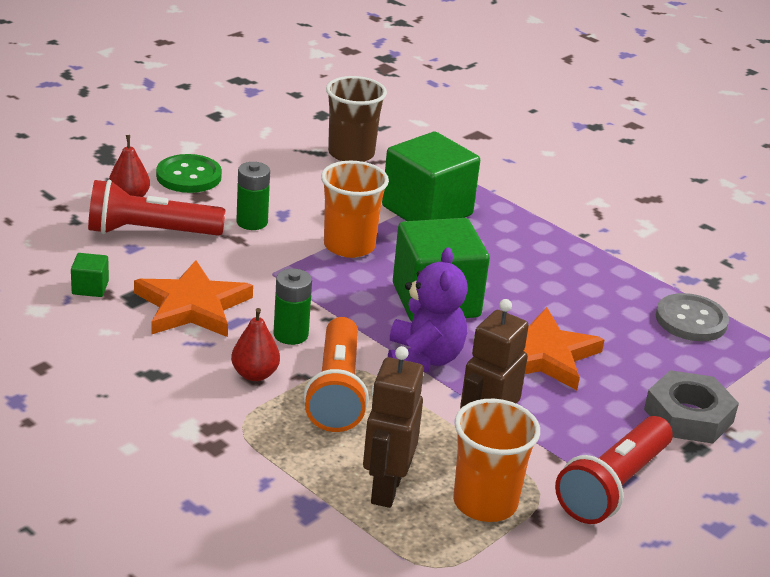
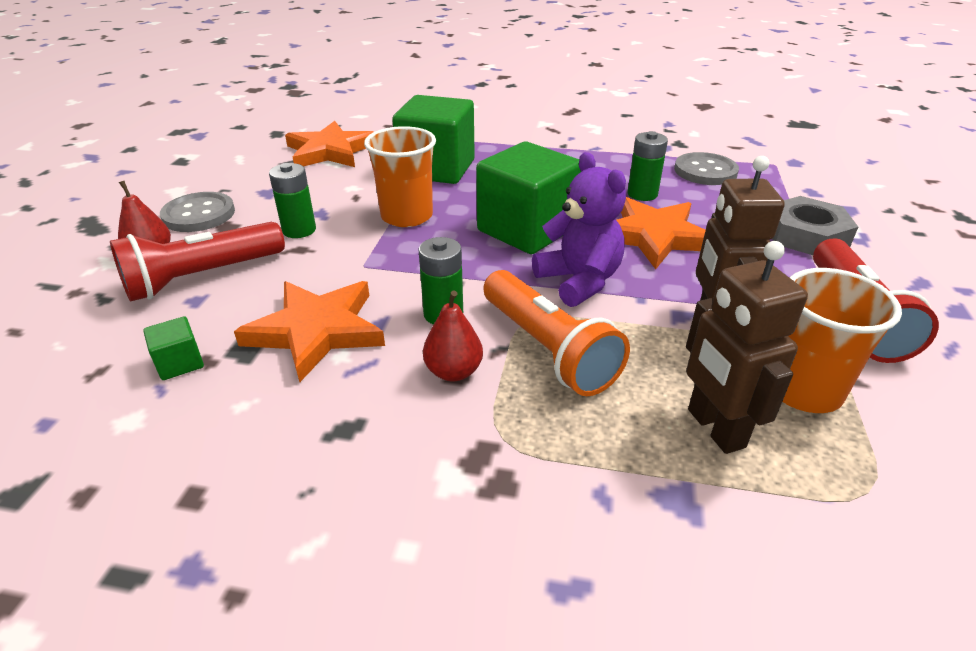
camera: 30 degrees left, 5 degrees up
(189, 176) = (199, 214): green button -> grey button
(351, 154) = (330, 151): brown cup -> orange star
(588, 314) = (642, 194): none -> green battery

